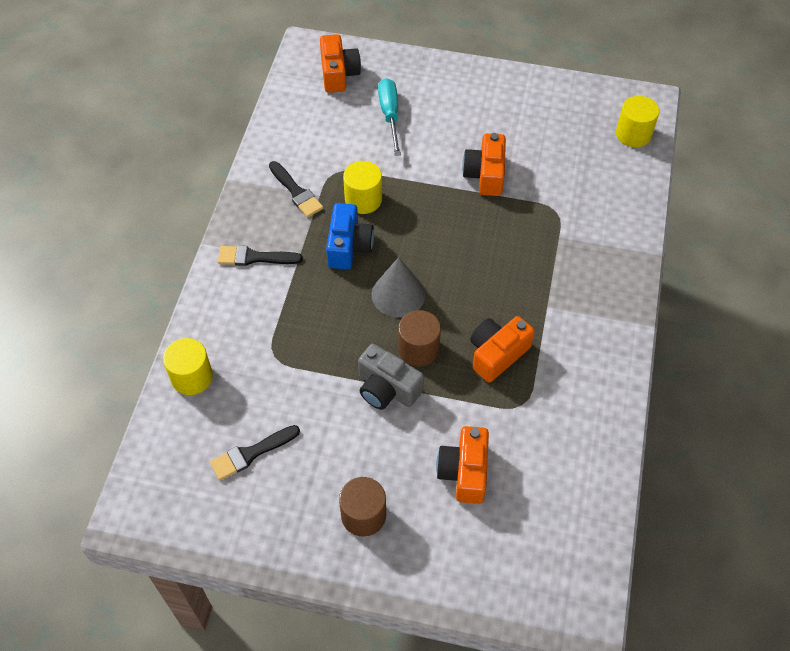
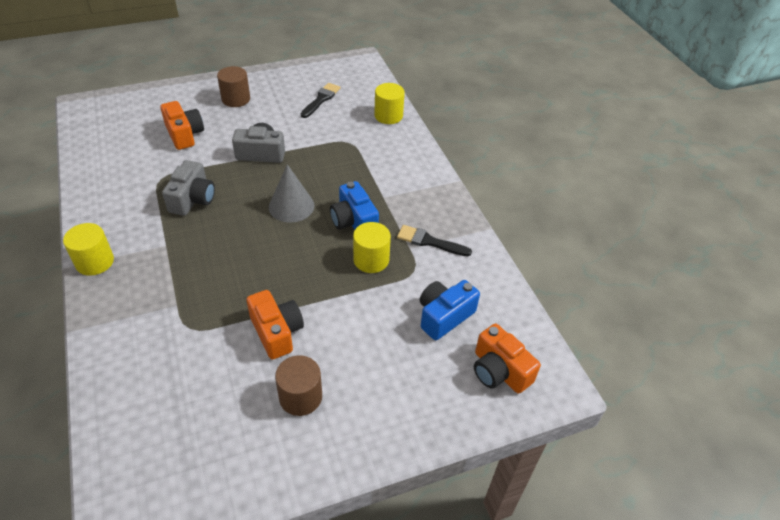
camera: 145 degrees right, 10 degrees down
(254, 257) = (415, 186): black brush -> none
(343, 126) = (444, 316): none -> blue camera
(390, 115) = (411, 349): turquoise screwdriver -> none
(418, 349) = (253, 181): brown cylinder -> brown cylinder (300, 397)
(497, 354) = (193, 199): orange camera -> grey camera
(633, 134) = (128, 463): yellow cylinder -> yellow cylinder (95, 262)

